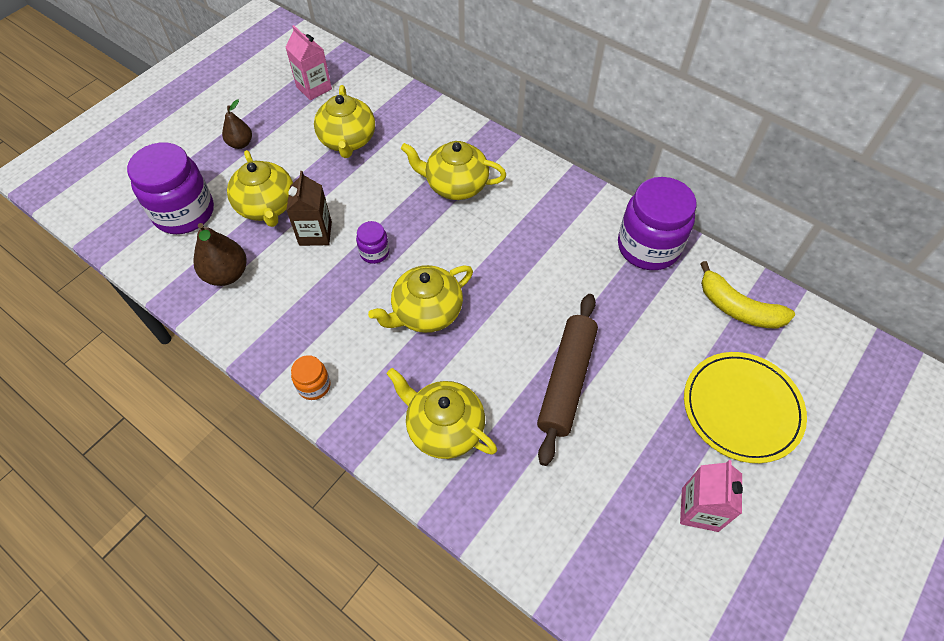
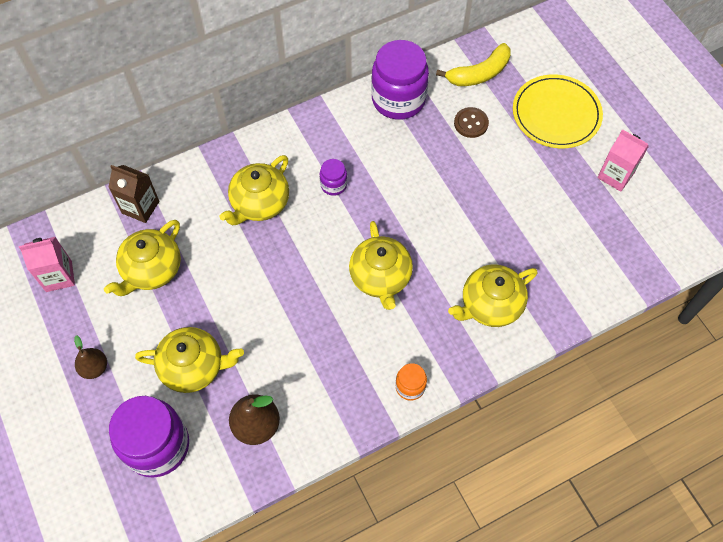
camera: 65 degrees left, 5 degrees up
(315, 233) = (250, 335): brown carton -> brown carton (140, 207)
(348, 141) = (152, 270): yellow teapot -> yellow teapot turned 105 degrees clockwise
(374, 252) = (298, 294): purple jar -> purple jar (333, 185)
(566, 381) = (487, 207): brown rolling pin -> none
(665, 324) = (471, 123): none -> brown button

